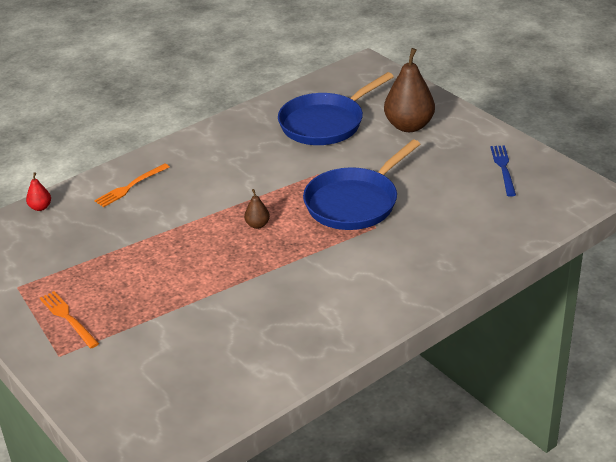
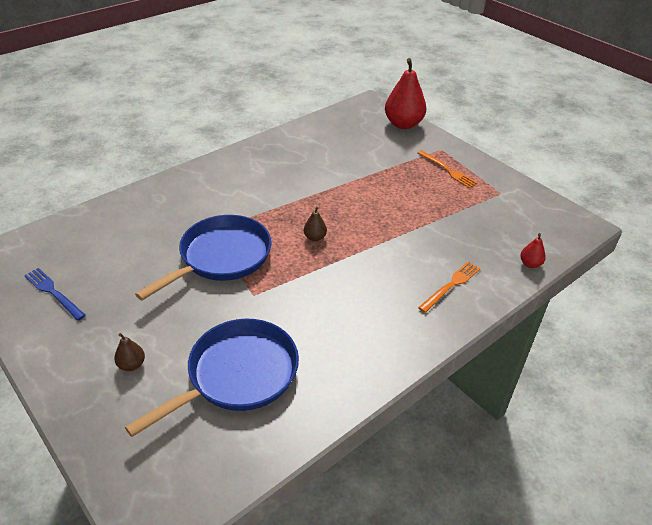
camera: 175 degrees right, 5 degrees up
(96, 406) = (403, 124): none -> red pear
(409, 126) = (132, 365): brown pear -> brown pear, size x0.45
(503, 168) = (53, 292): blue fork -> blue fork turned 135 degrees clockwise

